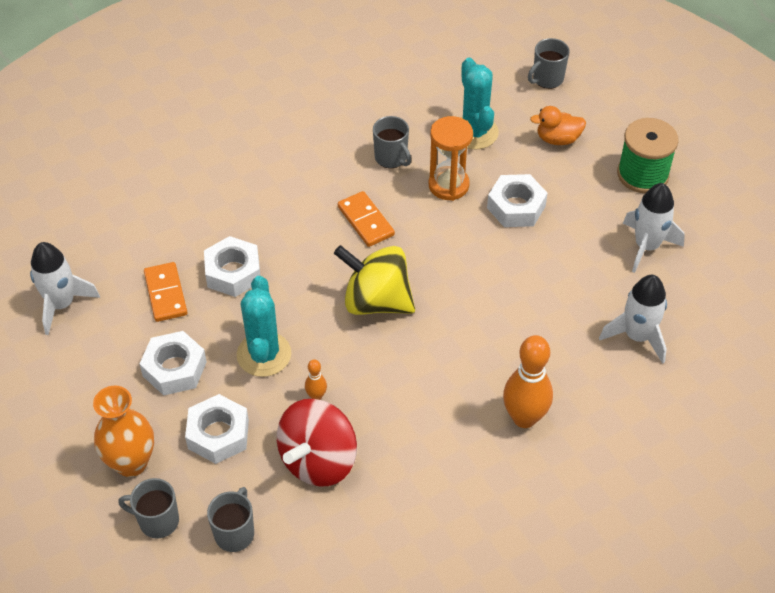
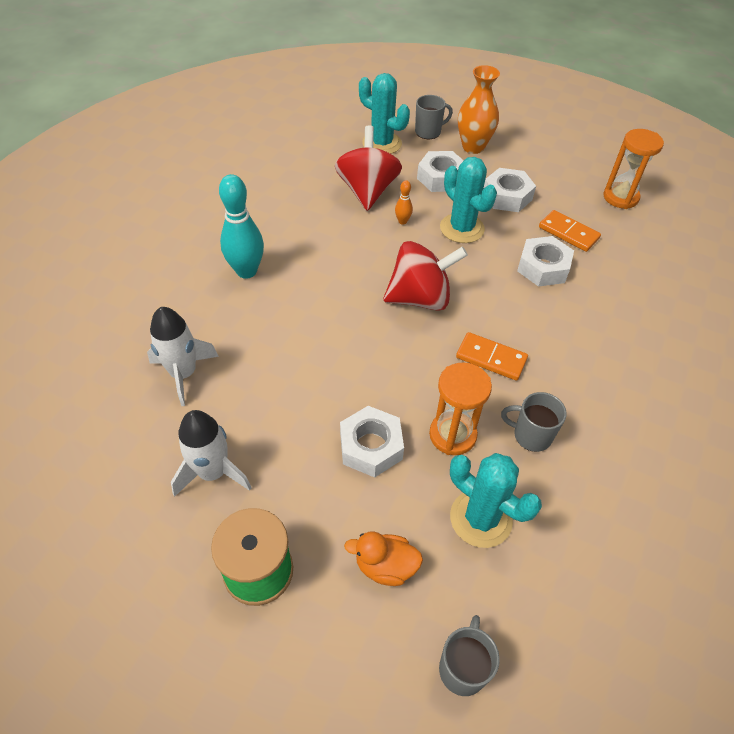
camera: 145 degrees right, 0 degrees up
(62, 304) = (620, 197): white rocket -> orange hourglass
(235, 533) = (382, 143): grey mug -> turquoise cactus
(376, 301) = (420, 298): yellow spinning top -> red spinning top
(524, 418) = (246, 271): orange bowling pin -> turquoise bowling pin
(557, 139) = (385, 566): orange duck -> orange duck turned 135 degrees counterclockwise

